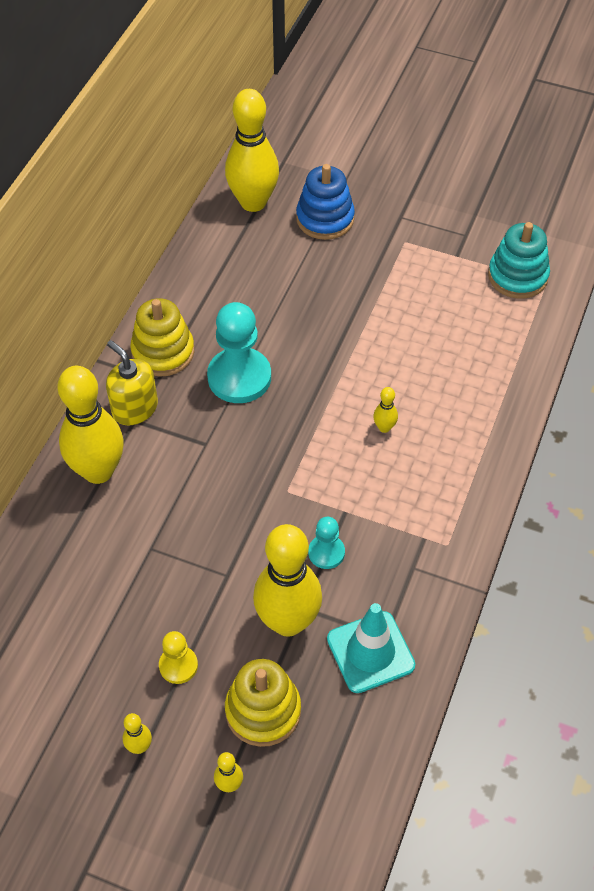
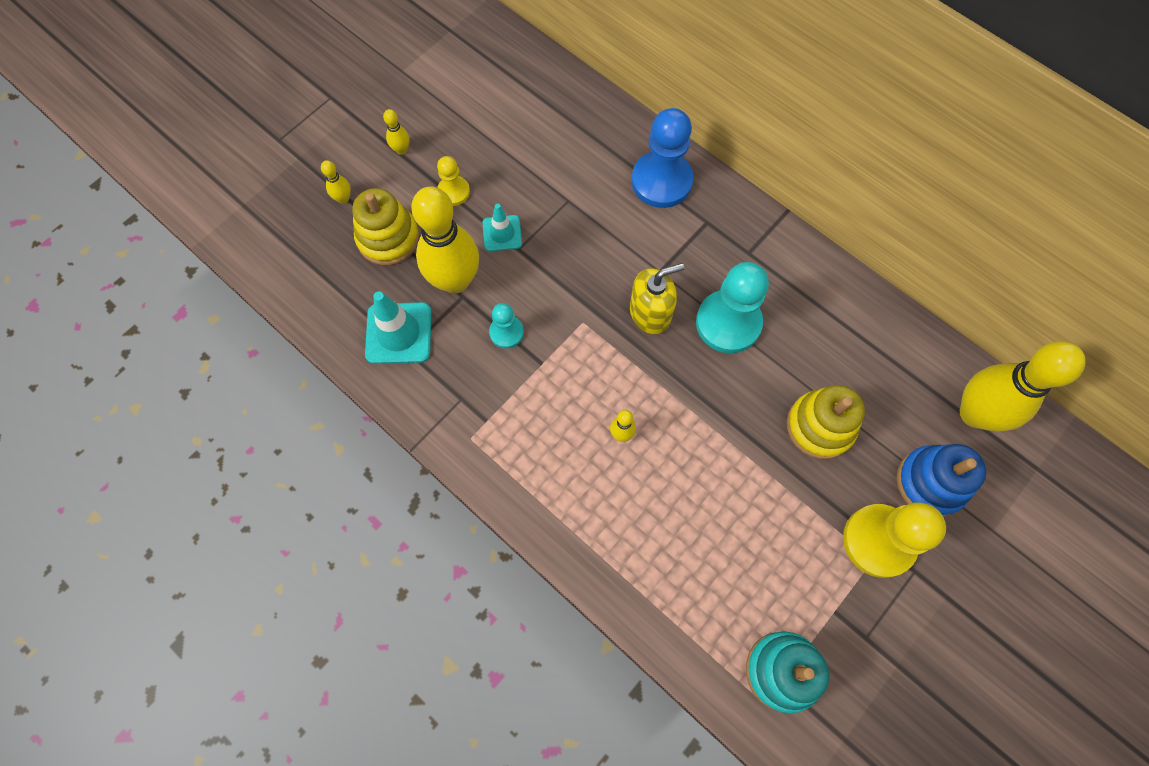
camera: 110 degrees right, 15 degrees up
(98, 471) = (661, 181): yellow bowling pin -> blue pawn
(134, 408) = (720, 225): yellow soap dispenser -> yellow soap dispenser (650, 313)
(163, 352) = (781, 266): yellow stacking toy -> yellow stacking toy (820, 426)
(214, 597) = (502, 233): none -> turquoise traffic cone
(388, 240) = (879, 541): none -> yellow pawn

